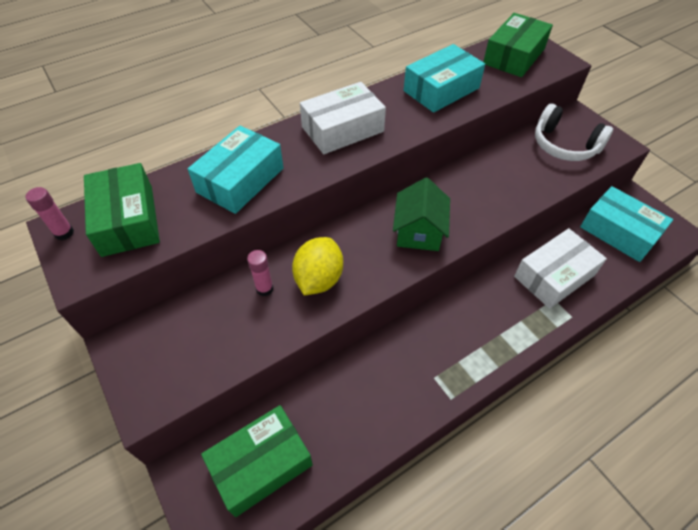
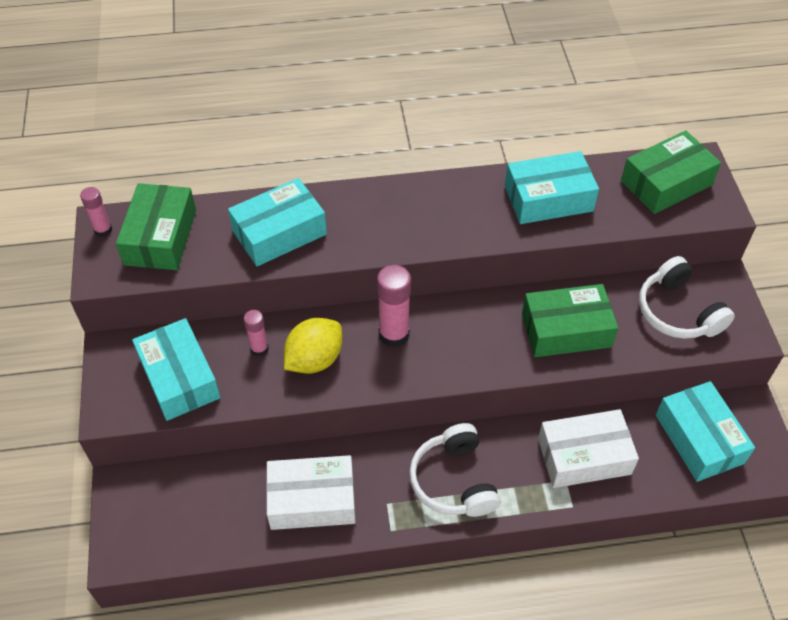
camera: 25 degrees right, 0 degrees up
(202, 343) = (179, 378): none -> turquoise box
(261, 464) = (187, 509): green box -> green box (566, 330)
(342, 129) = (410, 211): white box -> white box (312, 500)
(373, 234) = (394, 334): none -> pink glue stick
(418, 232) = (442, 350): green house -> none
(474, 335) = (453, 481): none -> white headphones

